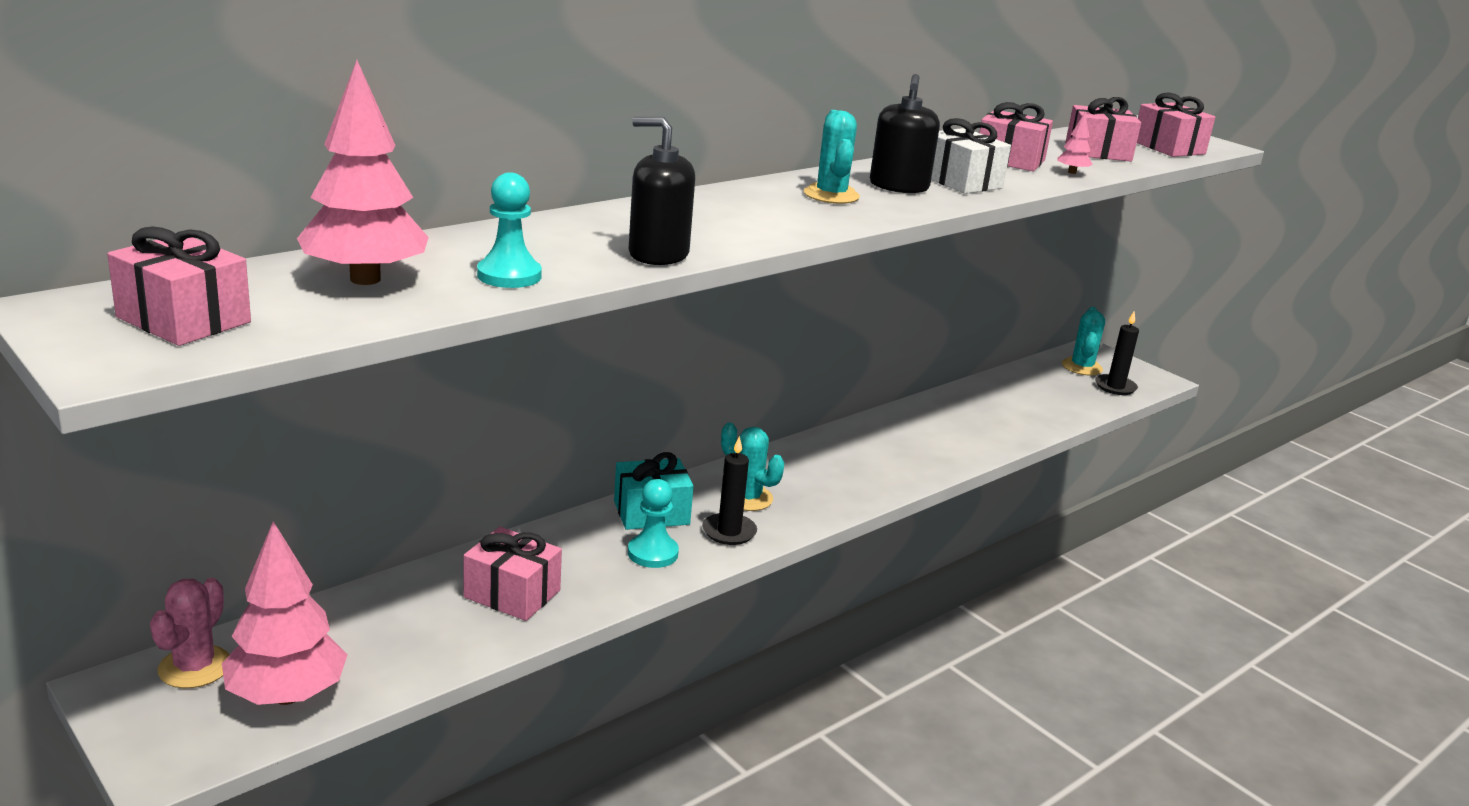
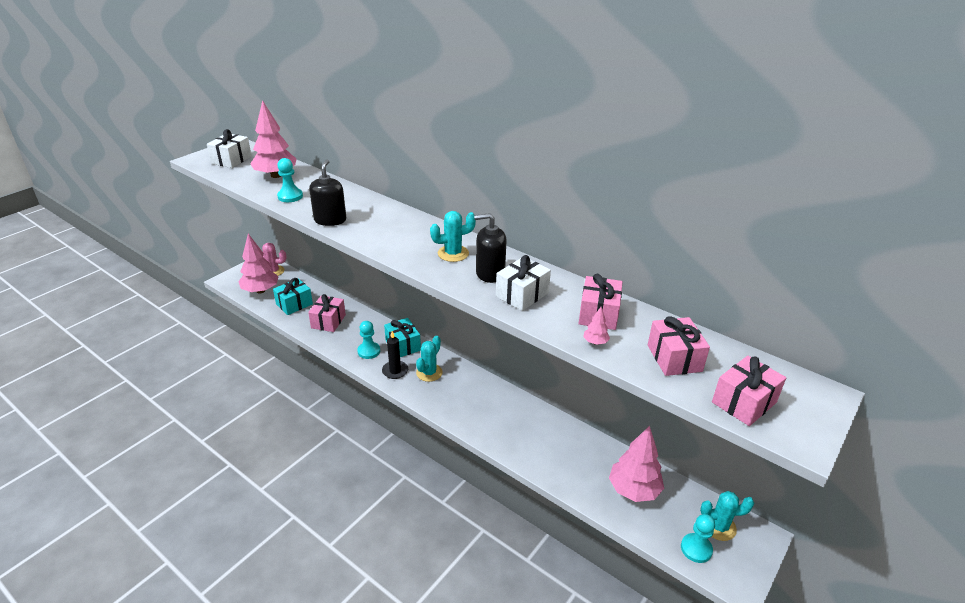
camera: 80 degrees right, 10 degrees up
(184, 320) = (231, 160): pink gift -> white gift
(401, 639) = (294, 304): none -> turquoise gift
(1028, 397) = (633, 490): none -> pink tree
(1115, 387) = (696, 549): black candle -> turquoise pawn

